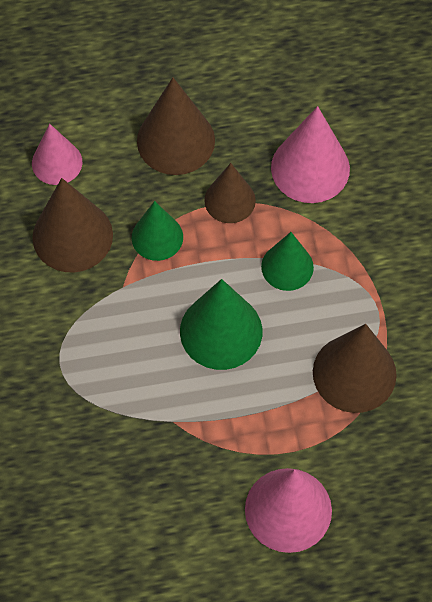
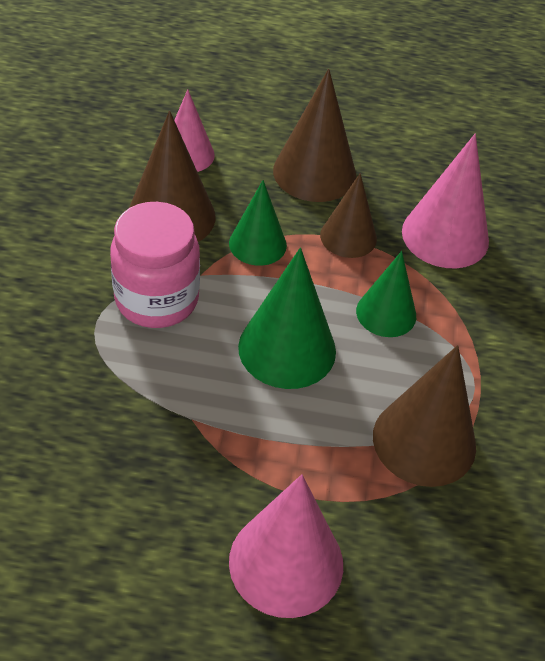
camera: 15 degrees right, 15 degrees down
(98, 324) = (157, 299): none -> pink jar

